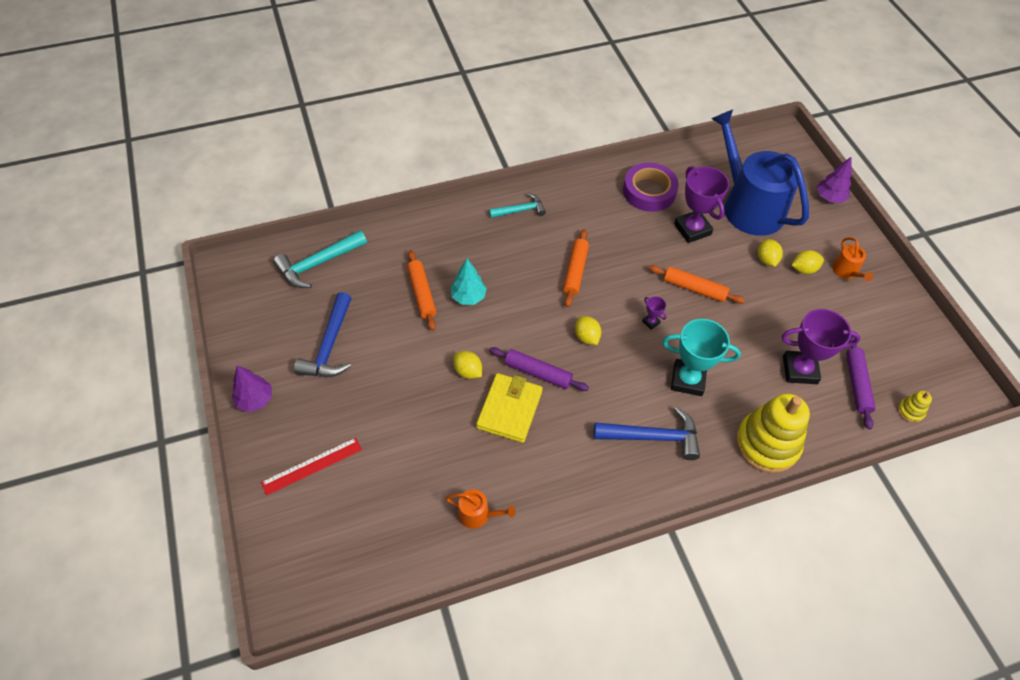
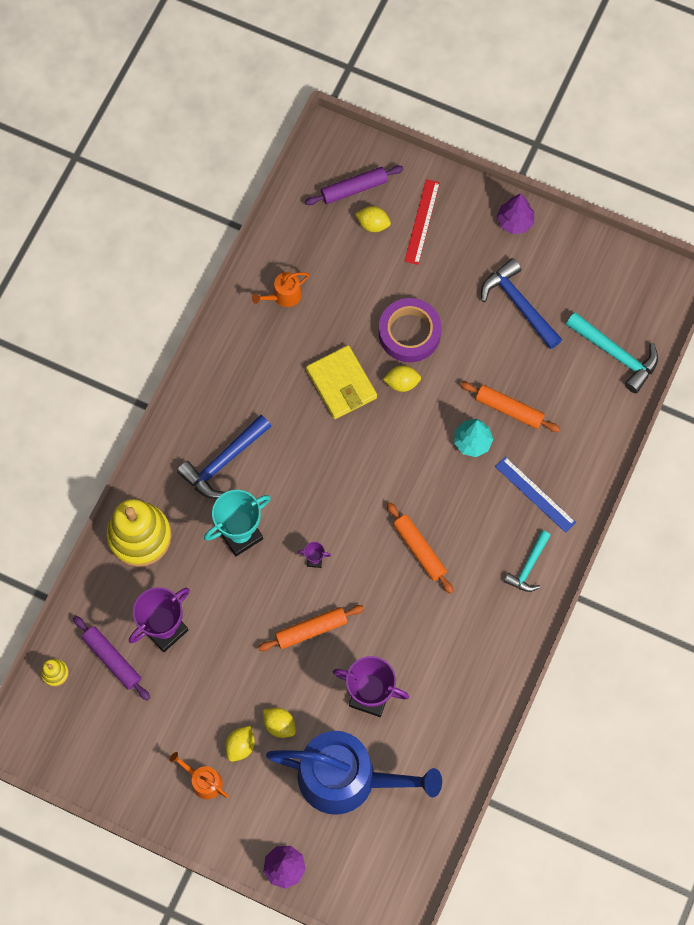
camera: 135 degrees right, 15 degrees up
(318, 263) = (615, 354): turquoise hammer -> turquoise hammer turned 120 degrees clockwise
(468, 239) = (535, 494): none -> blue ruler
(538, 373) = (352, 431): purple rolling pin -> purple rolling pin (354, 189)
(586, 337) = (349, 497): yellow lemon -> yellow lemon (373, 224)
(649, 191) = (446, 703): purple tape -> purple tape (409, 333)

